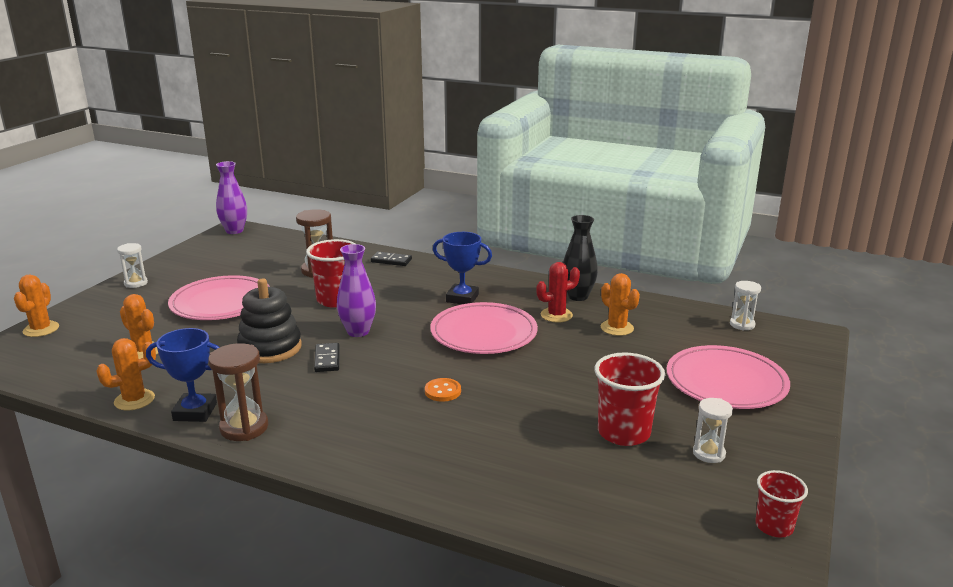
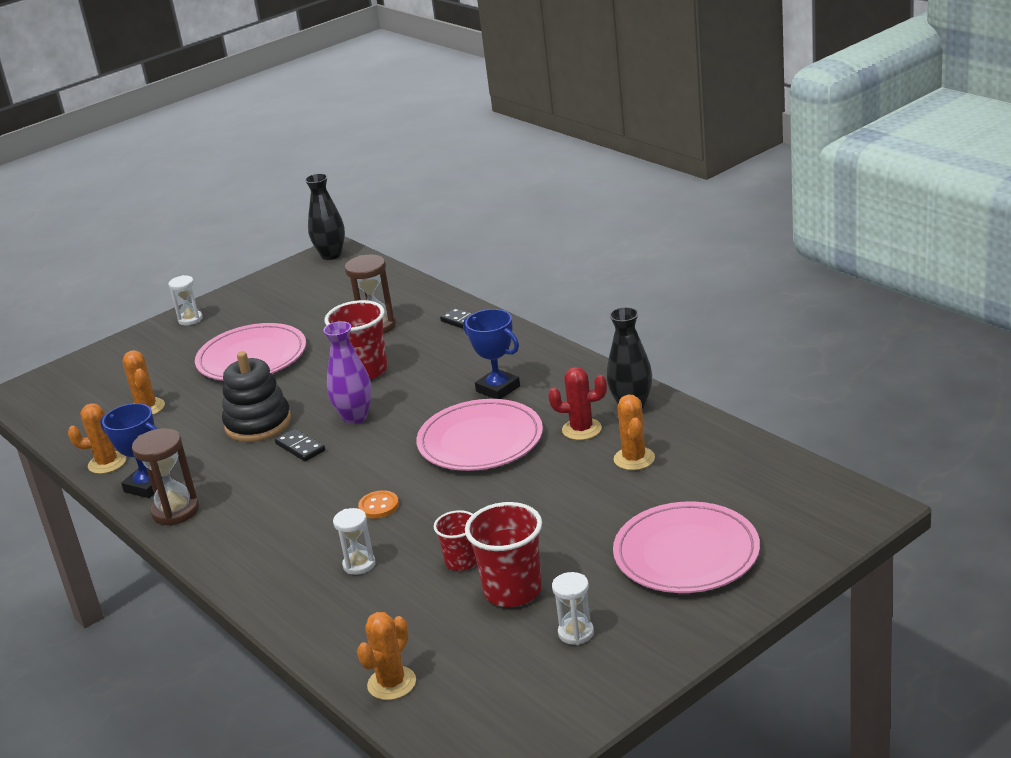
camera: 30 degrees right, 5 degrees up
(41, 329) = (78, 367): orange cactus -> orange cactus (392, 683)
(234, 231) = (331, 255): purple vase -> black vase
(327, 359) = (300, 447): black domino -> black domino turned 60 degrees counterclockwise
(742, 325) = (792, 480): white hourglass -> white hourglass (359, 564)
(774, 526) = (558, 723): red cup -> red cup (462, 561)

